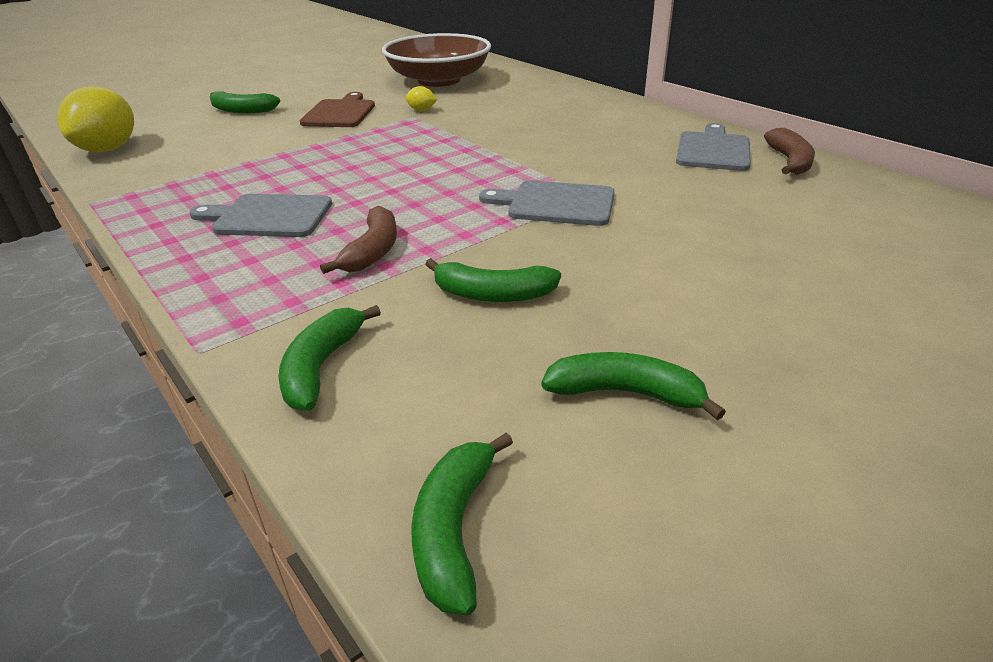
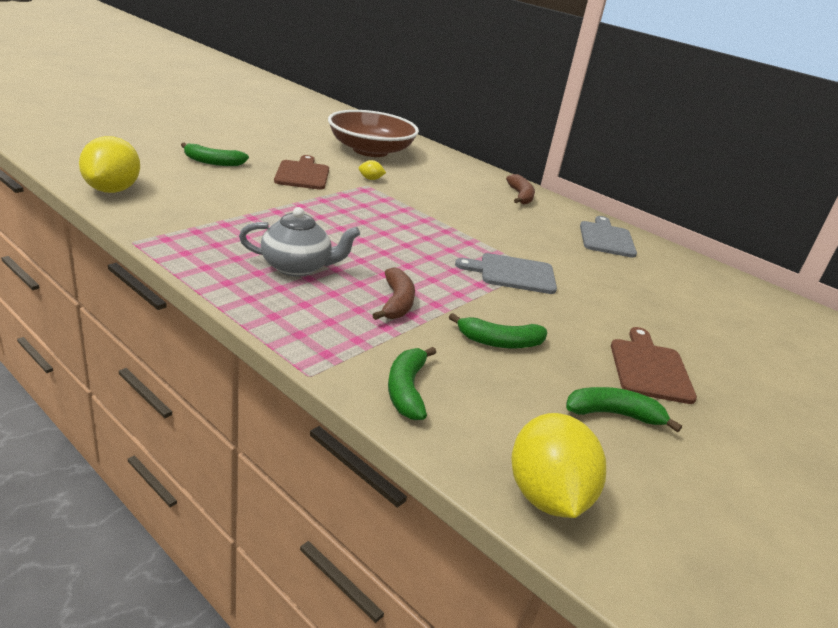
camera: 15 degrees left, 5 degrees down
(268, 216) = (297, 267): grey cutting board -> grey teapot
(454, 529) = (546, 496): green banana -> yellow lemon
(713, 320) = (649, 368): none -> brown cutting board
(789, 161) = (660, 253): brown banana -> brown banana (520, 196)

